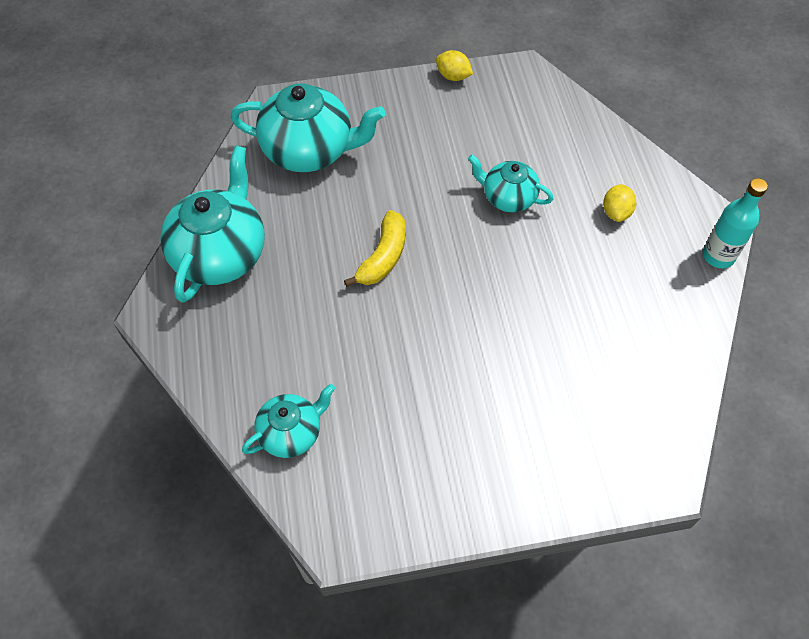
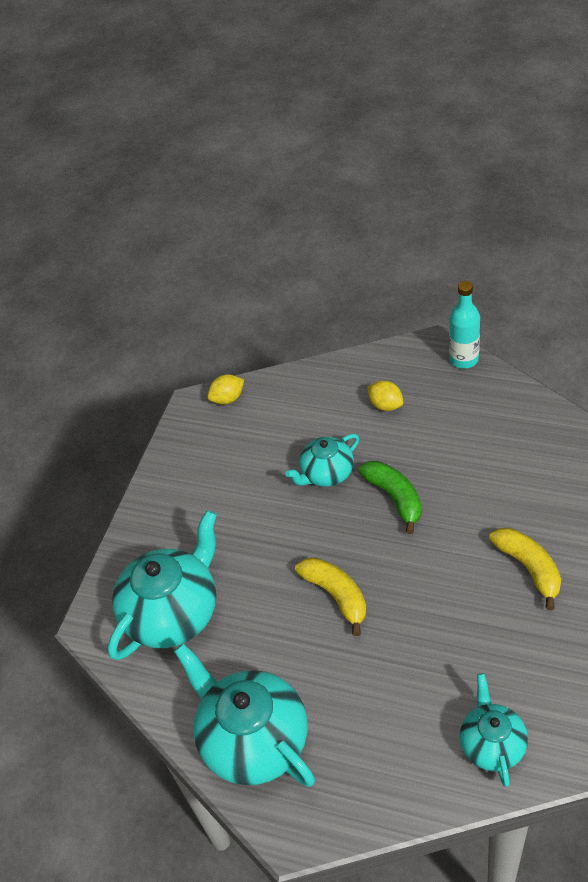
camera: 55 degrees left, 10 degrees down
(453, 76) = (163, 461): yellow lemon -> yellow lemon (228, 399)
(492, 401) = (529, 568): none -> yellow banana
(512, 261) = (395, 498): none -> green banana

